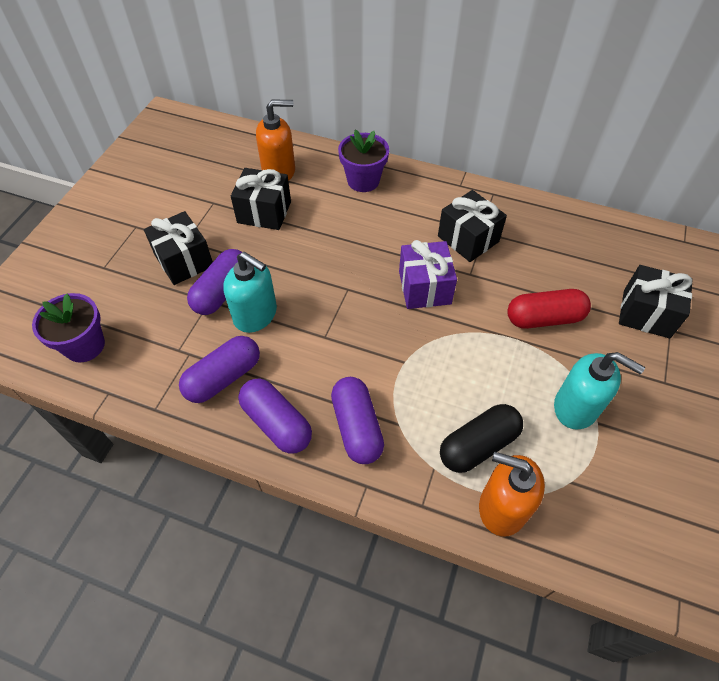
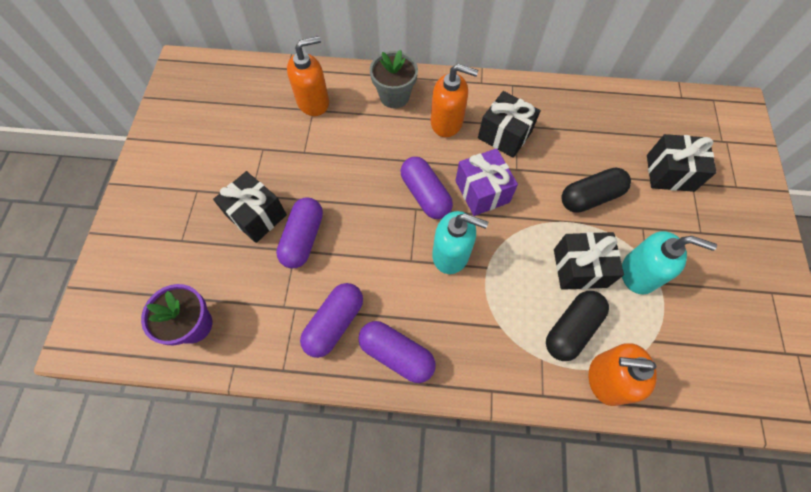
camera: 15 degrees left, 10 degrees up
(255, 315) = (342, 254): turquoise soap dispenser -> turquoise soap dispenser (451, 254)
(264, 212) = (314, 148): black gift -> black gift (579, 268)
(357, 427) = (466, 339): purple capsule -> purple capsule (425, 195)
(363, 181) = (394, 96): purple flower pot -> grey flower pot
(410, 215) = (447, 122): none -> orange soap dispenser
(544, 318) = (590, 197): red capsule -> black capsule

